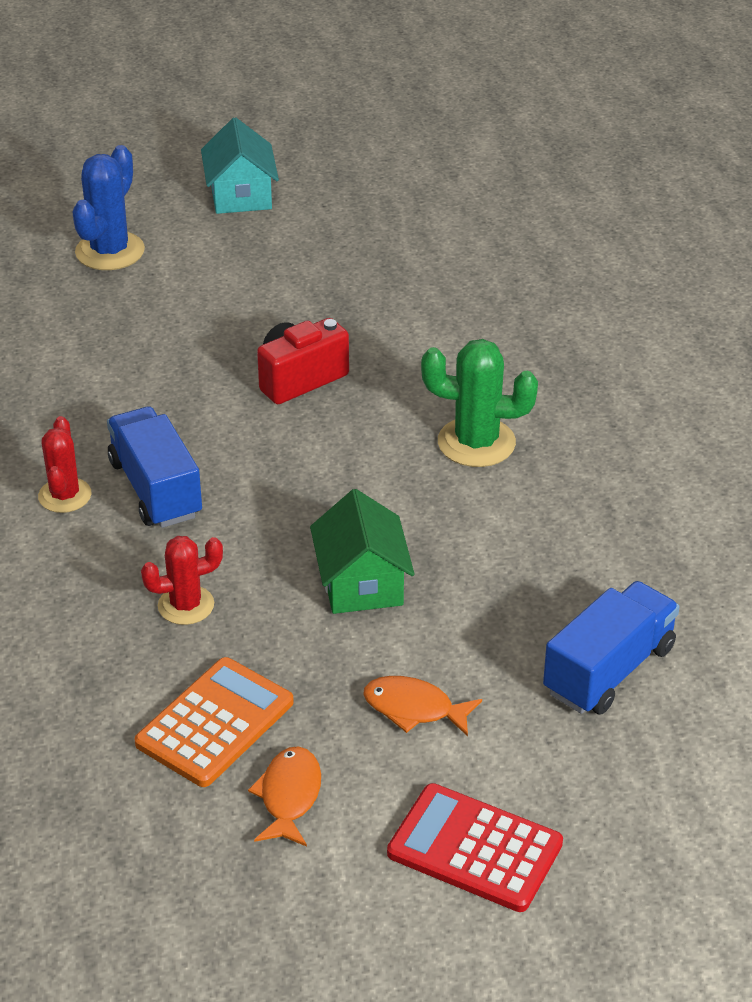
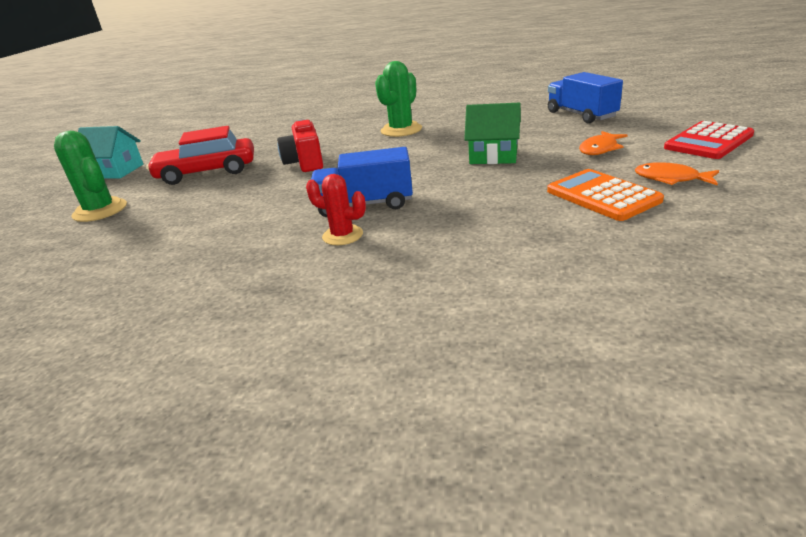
camera: 65 degrees left, 10 degrees down
(110, 251) = (100, 210): blue cactus -> green cactus
(186, 605) = (486, 200): red cactus -> none
(250, 289) = (207, 172): none -> red car

